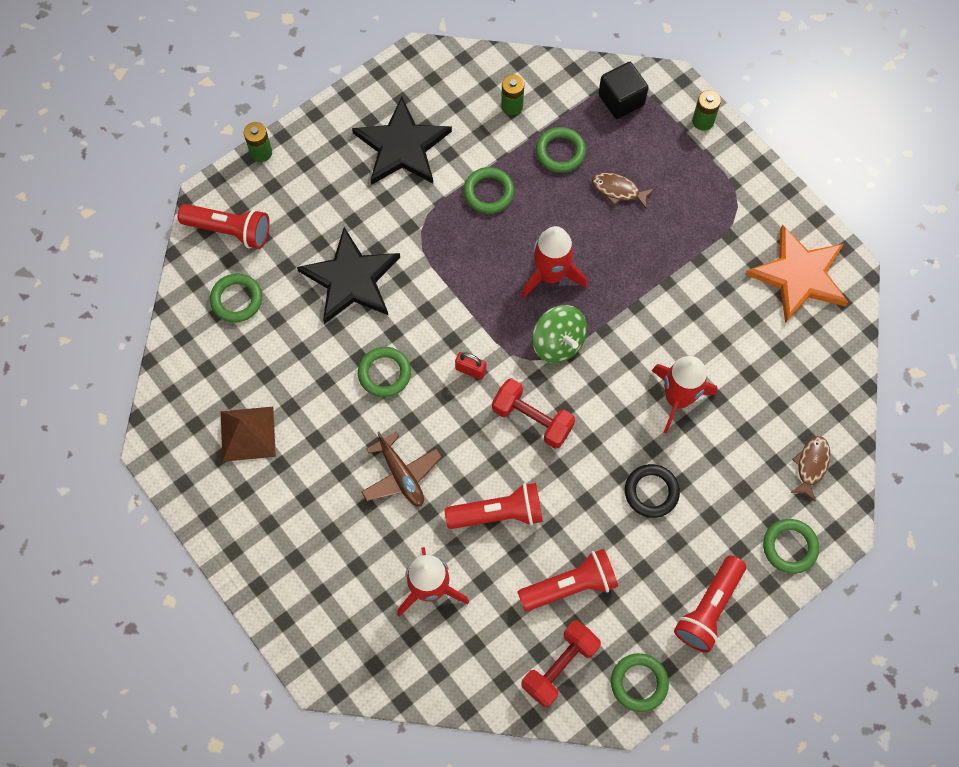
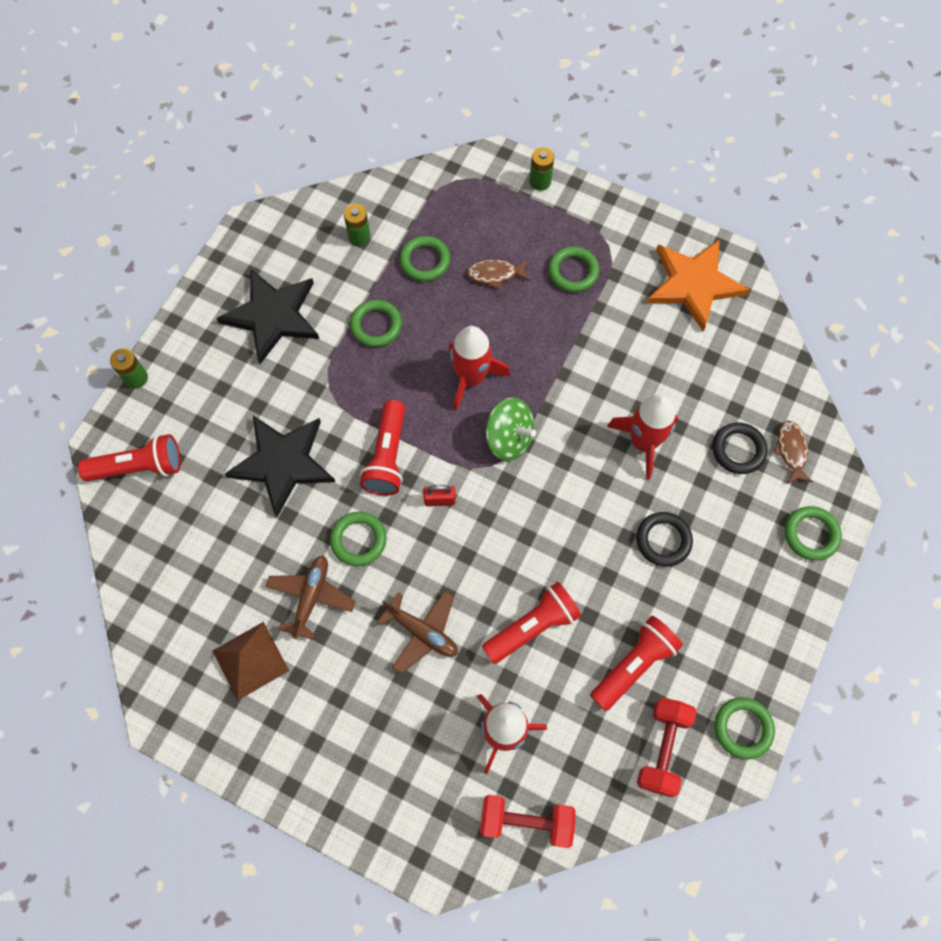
camera: 25 degrees left, 0 degrees up
(237, 300) = (178, 532): green ring -> green ring (573, 271)
(322, 404) = (311, 597): none -> brown plane
(532, 419) = (520, 521): red dumbbell -> red dumbbell (526, 821)
(621, 100) = (457, 192): black cube -> none
(708, 608) = (769, 626): red flashlight -> red flashlight (387, 456)
(762, 443) = (738, 450): none -> black ring

